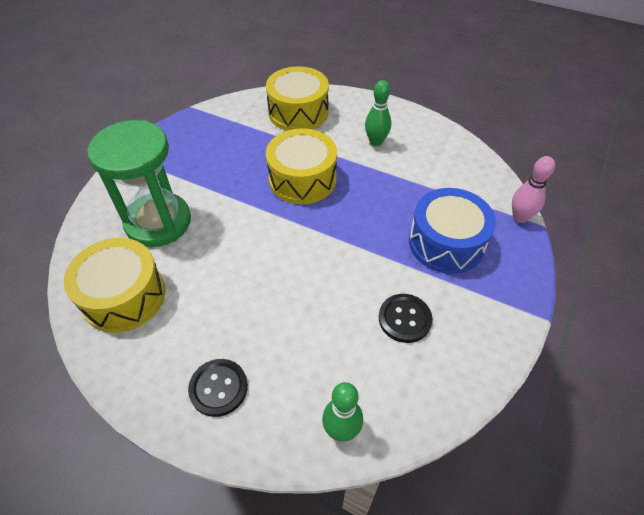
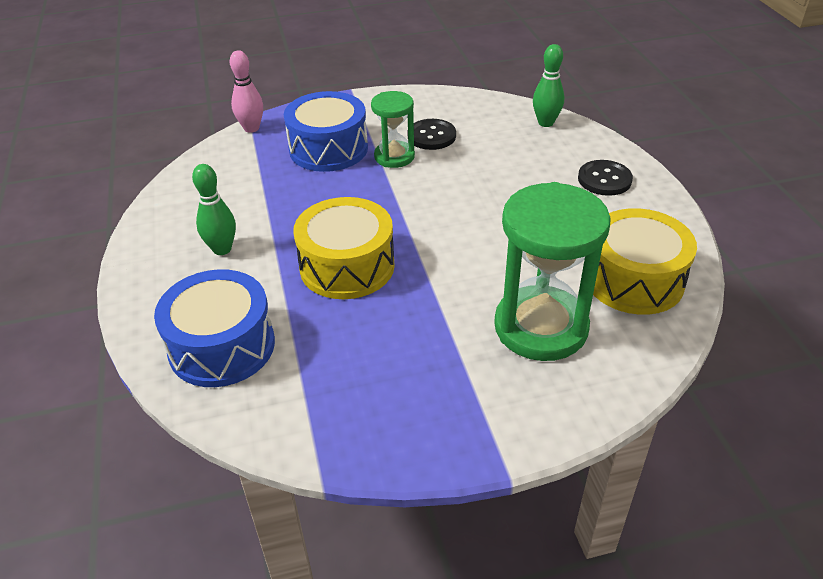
camera: 130 degrees left, 10 degrees down
(298, 112) = (222, 346): yellow drum -> blue drum
(396, 273) = (394, 157): none -> green hourglass

